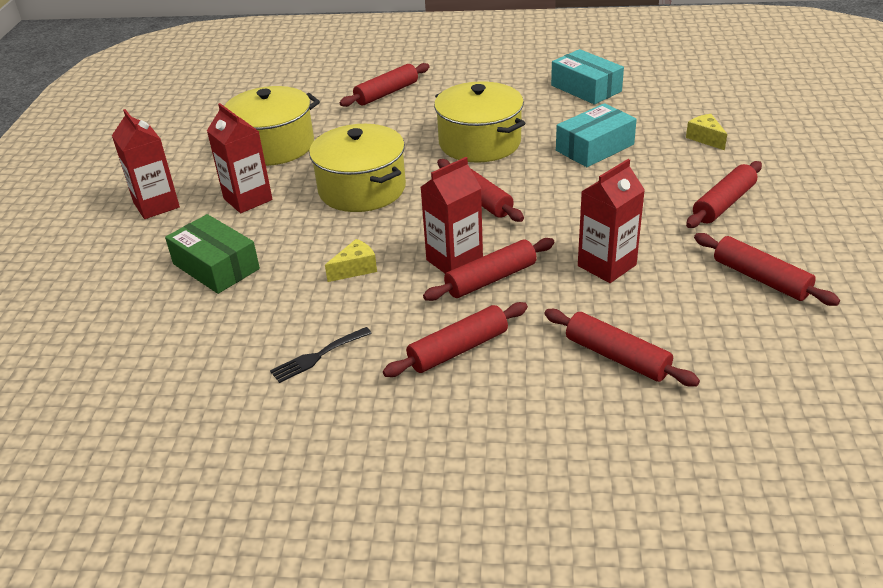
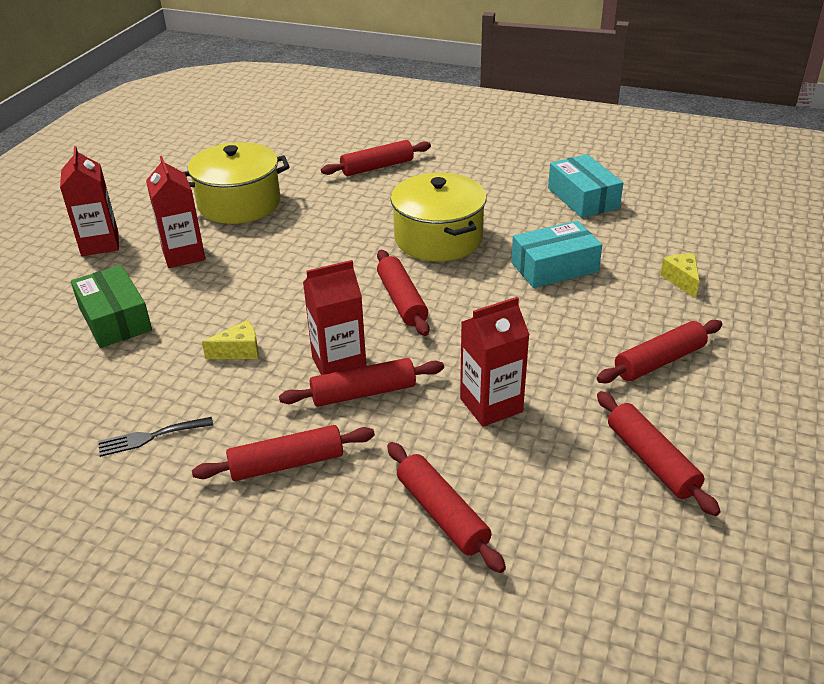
camera: 15 degrees right, 0 degrees up
(362, 189) = (294, 266): yellow pot -> none

